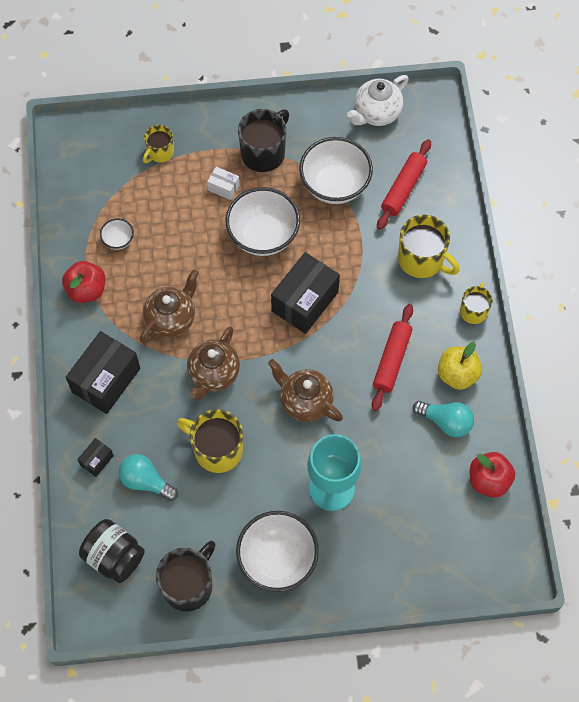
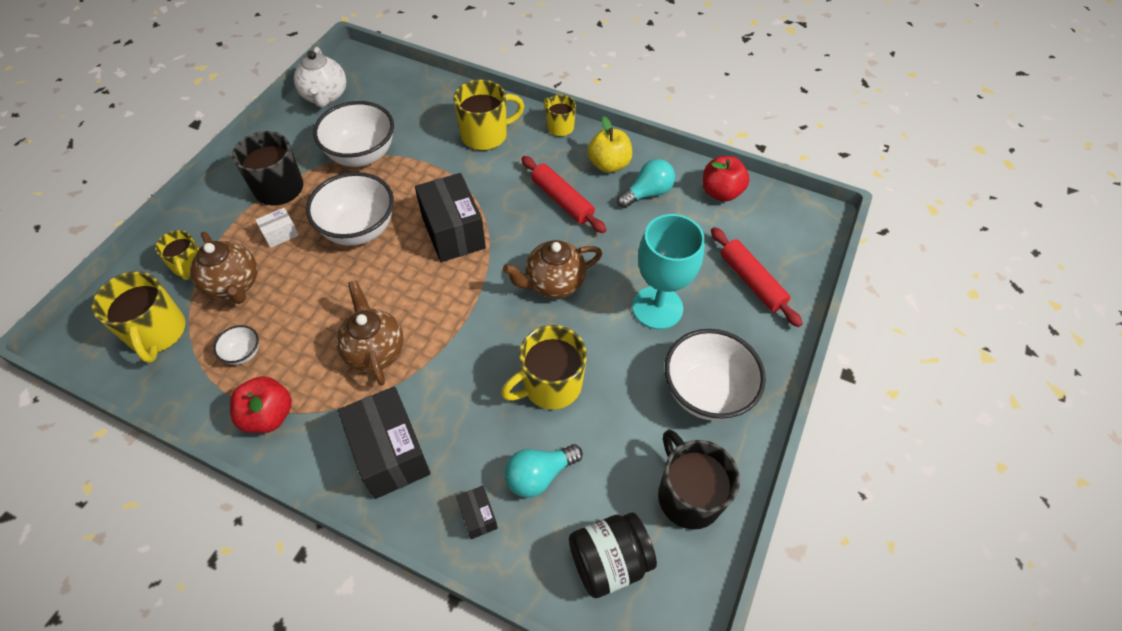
camera: 60 degrees left, 10 degrees down
(100, 177) = (157, 332): none -> yellow mug
(213, 374) = (466, 344): brown teapot -> brown teapot (234, 285)
(403, 188) = (410, 114): red rolling pin -> red rolling pin (751, 281)

